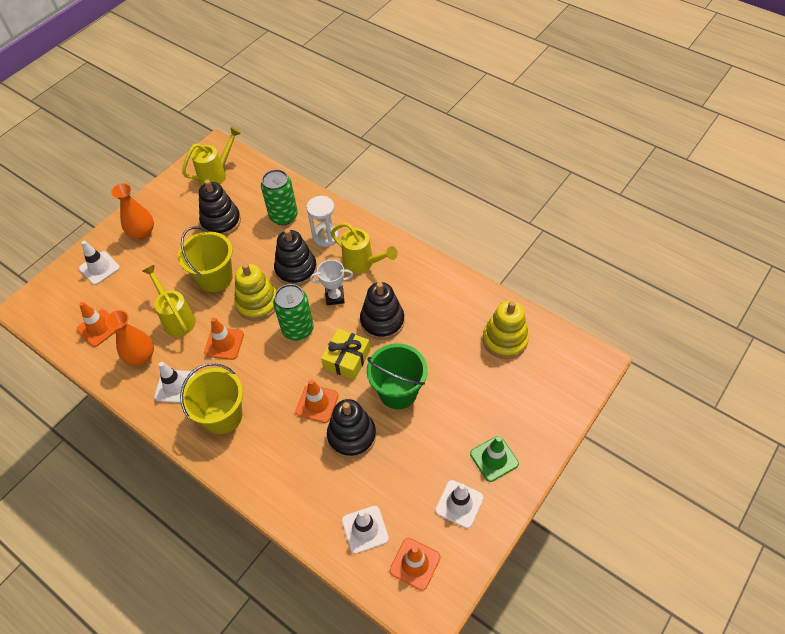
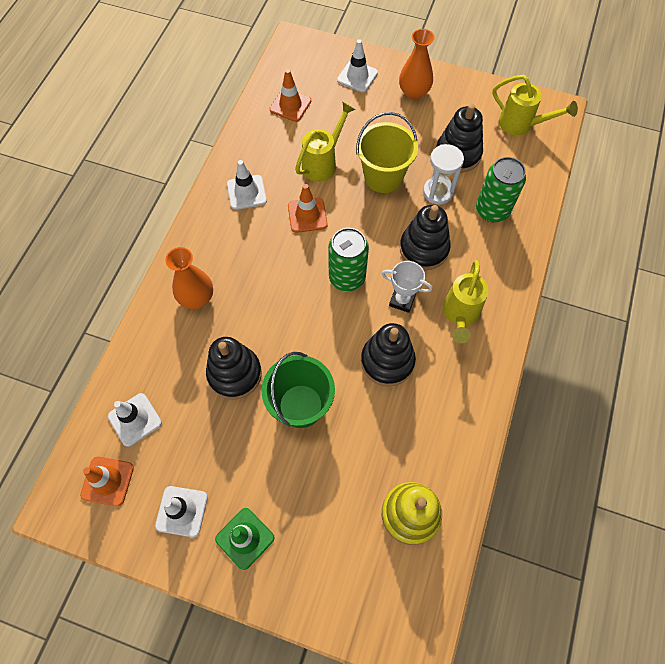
camera: 70 degrees right, 10 degrees up
(141, 356) = (270, 151): orange vase -> orange vase (196, 297)
(223, 416) = (226, 245): yellow bucket -> none
(257, 303) = (366, 227): yellow stacking toy -> none
(317, 403) = (263, 327): orange traffic cone -> none
(325, 237) = (481, 263): white hourglass -> white hourglass (438, 192)
(335, 297) = (402, 300): white trophy -> white trophy turned 45 degrees counterclockwise
(347, 359) = (325, 339): yellow gift -> none

